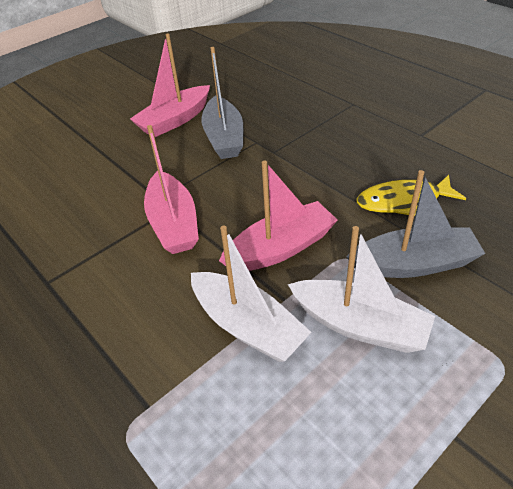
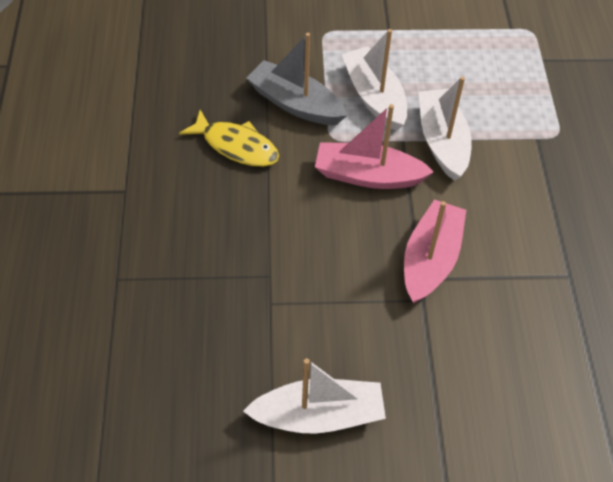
camera: 145 degrees left, 10 degrees up
(175, 120) = (318, 415): pink boat -> white boat
(224, 138) = (294, 336): grey boat -> none

